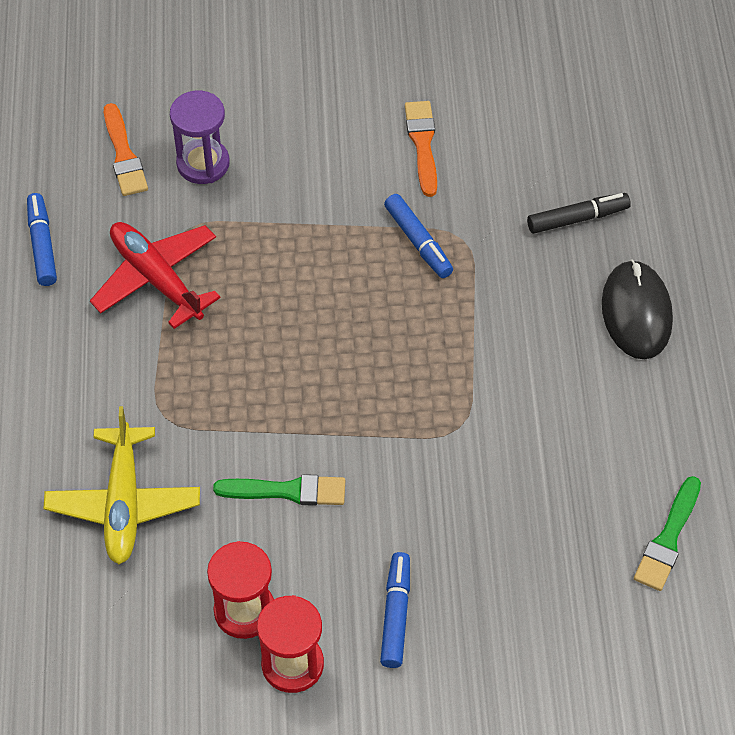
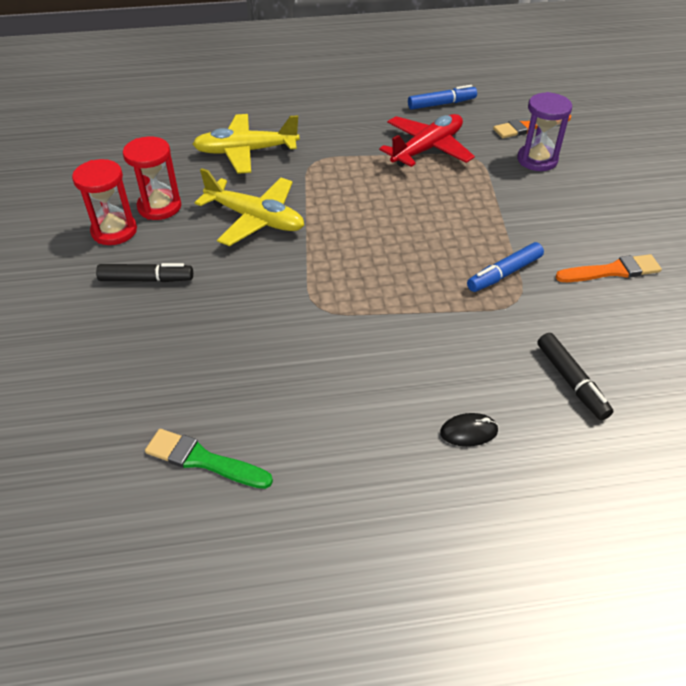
camera: 85 degrees right, 10 degrees down
(287, 491) = (255, 219): green brush -> yellow plane
(396, 614) = (146, 279): blue marker -> black marker
(636, 312) = (468, 432): black mouse -> black mouse, size x0.50

